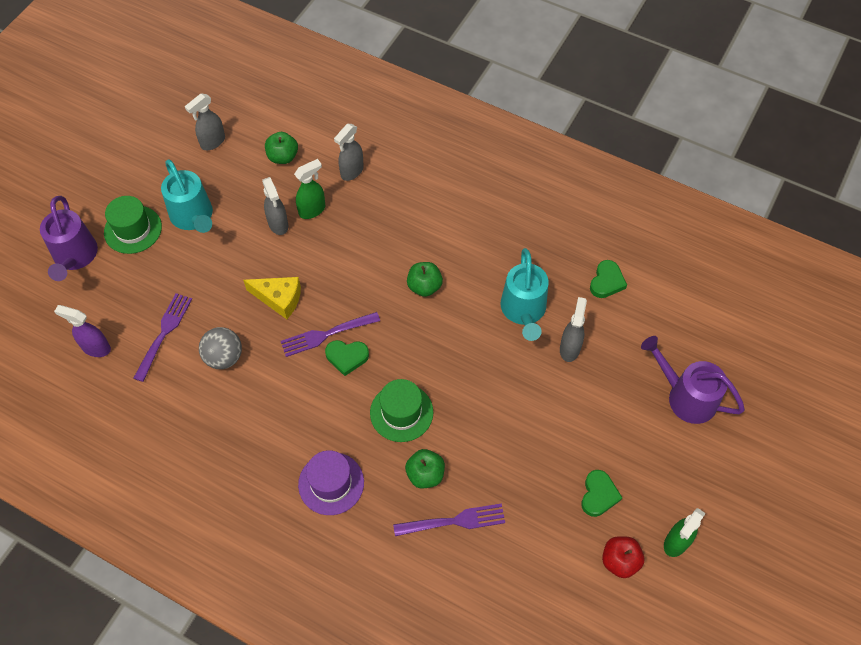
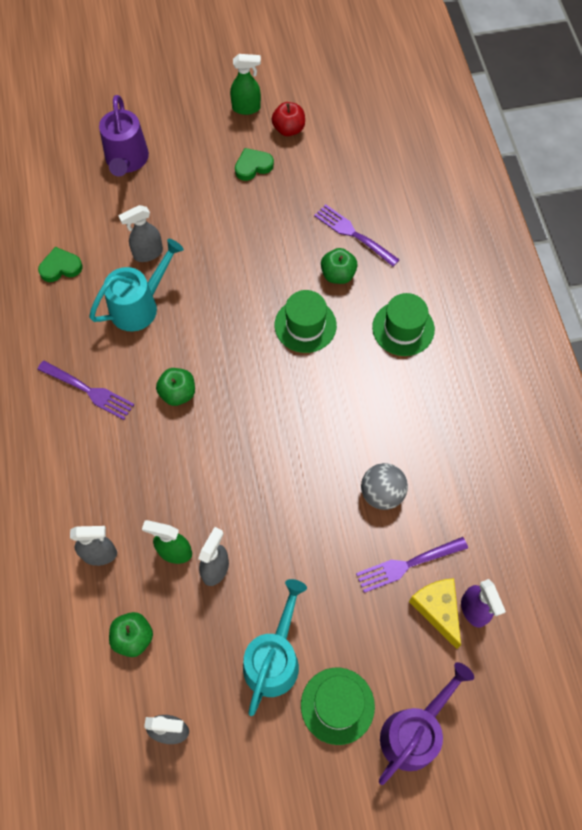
camera: 130 degrees left, 5 degrees up
(279, 299) = (290, 498): yellow cheese -> yellow cheese (437, 609)
(327, 334) = (288, 432): purple fork -> purple fork (88, 391)
(331, 483) = (403, 328): purple hat -> green hat
(347, 357) = (295, 400): green heart -> none

